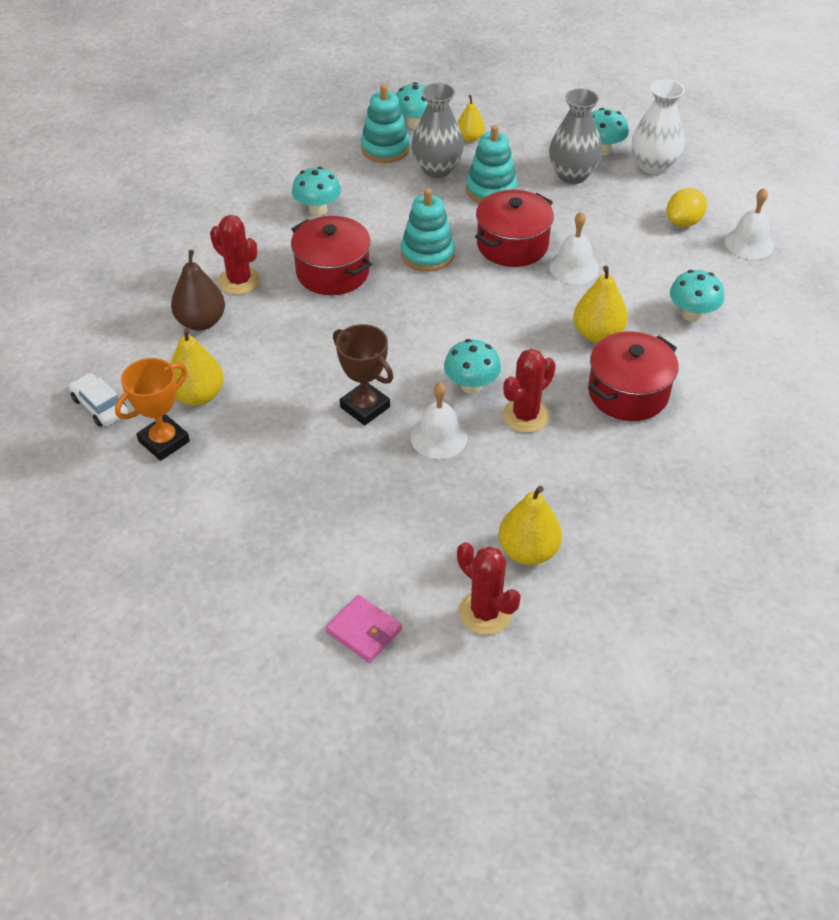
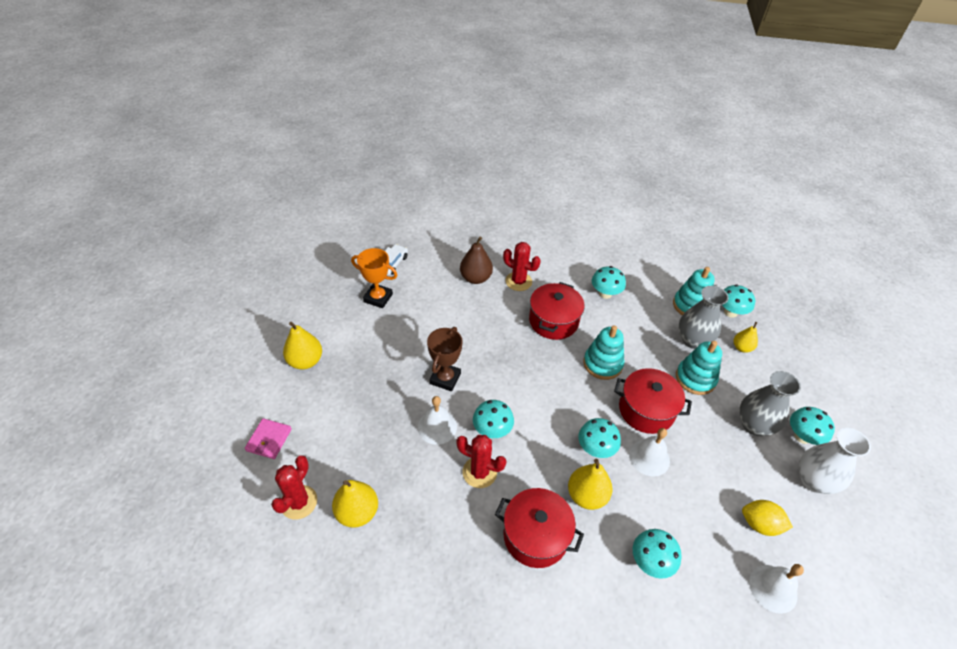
camera: 65 degrees right, 0 degrees up
(198, 395) = (418, 299): yellow pear -> yellow pear (305, 361)
(239, 281) = (518, 281): red cactus -> red cactus turned 75 degrees counterclockwise
(542, 305) = (595, 449): none -> turquoise mushroom

